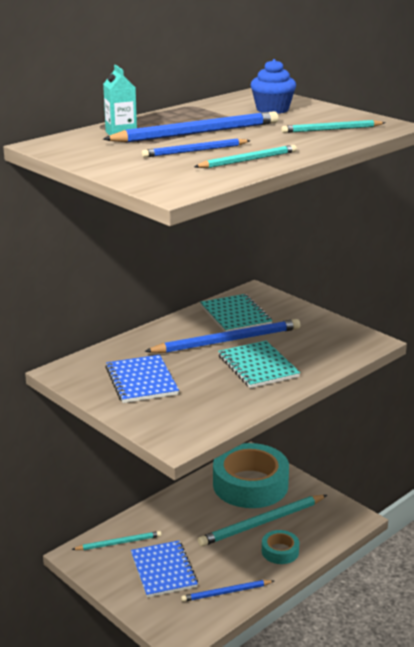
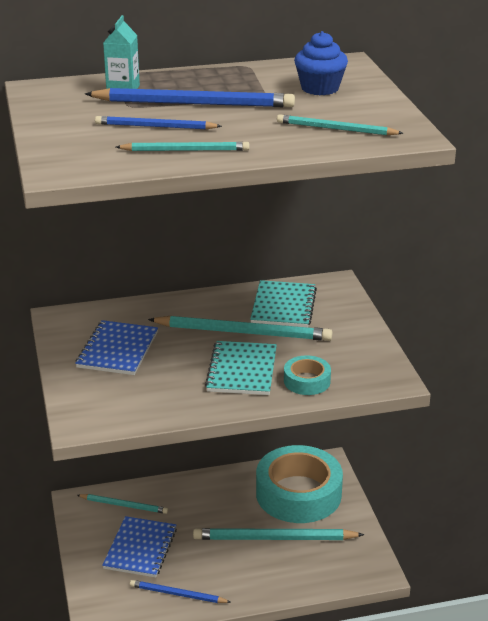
camera: 30 degrees right, 5 degrees up
(227, 341) = (243, 332): blue pencil -> turquoise pencil
(280, 551) = (265, 575): turquoise tape -> turquoise tape (307, 381)

